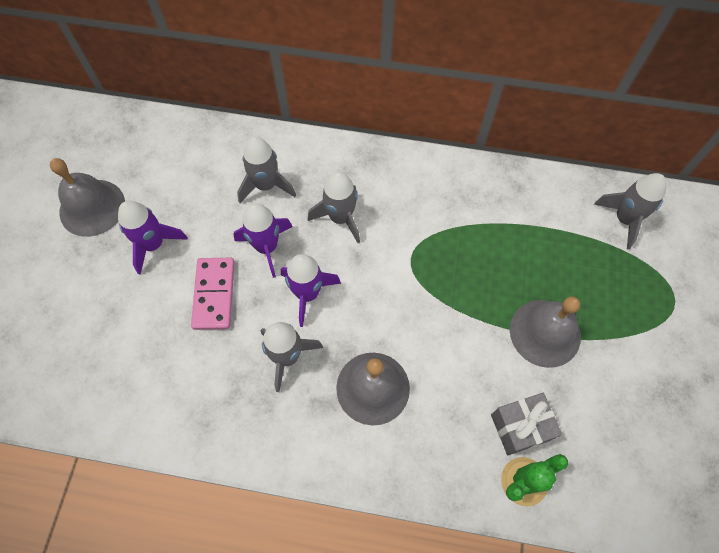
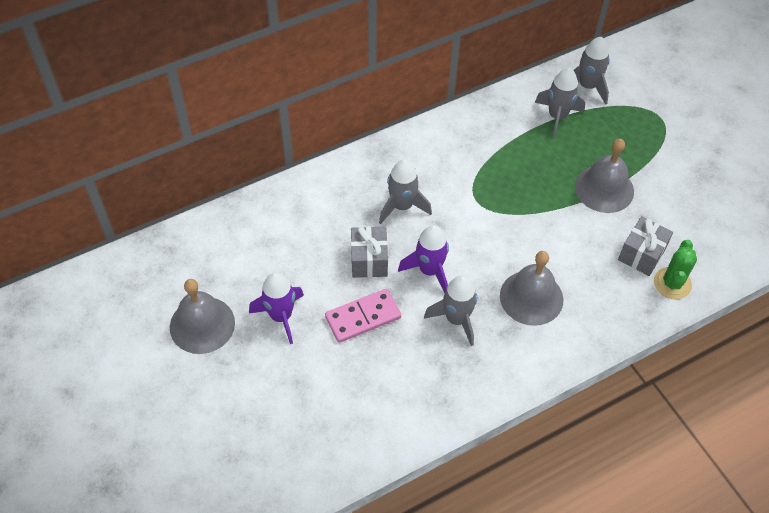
camera: 40 degrees left, 10 degrees down
(214, 294) = (363, 317): pink domino -> pink domino turned 75 degrees counterclockwise
(266, 185) = (325, 220): grey rocket -> grey rocket (557, 117)
(267, 247) = (369, 260): purple rocket -> grey gift

